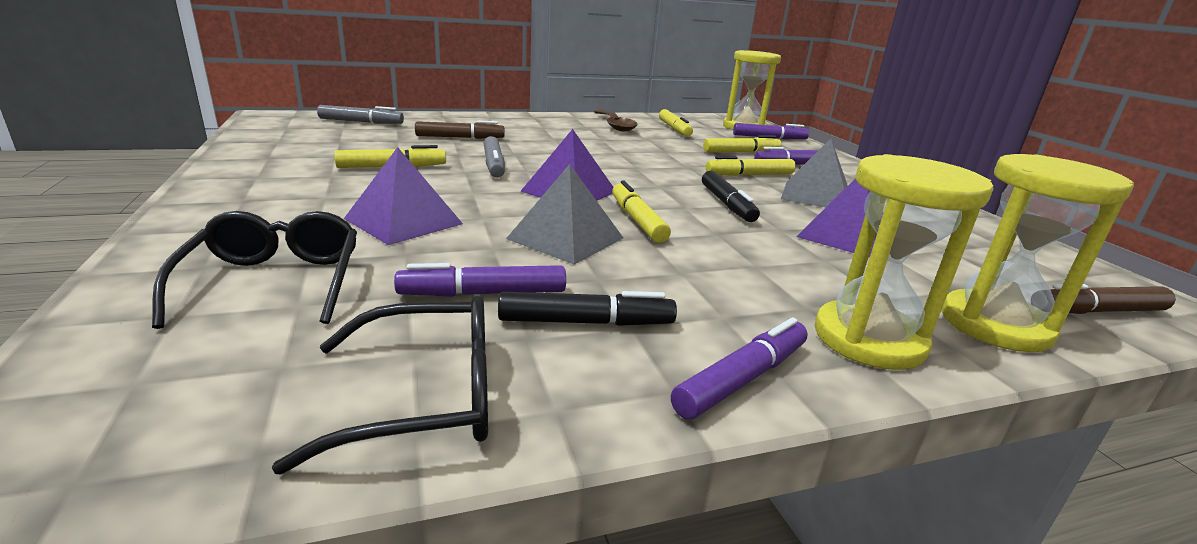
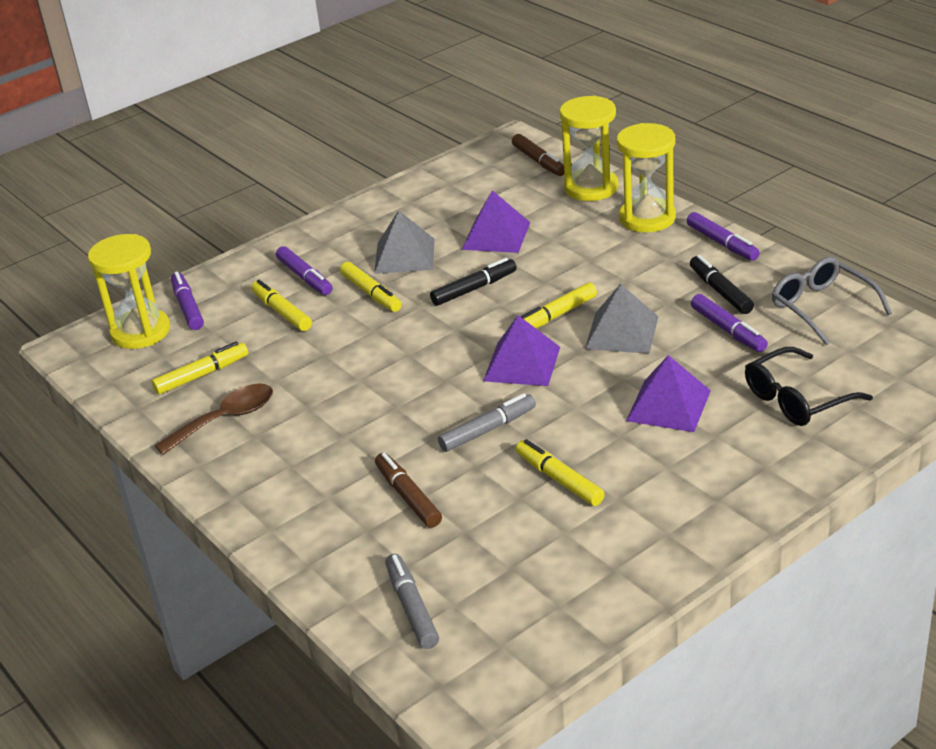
camera: 105 degrees left, 10 degrees up
(426, 397) = (821, 307): black glasses -> grey glasses
(741, 379) = (722, 243): purple marker -> purple marker turned 150 degrees counterclockwise

